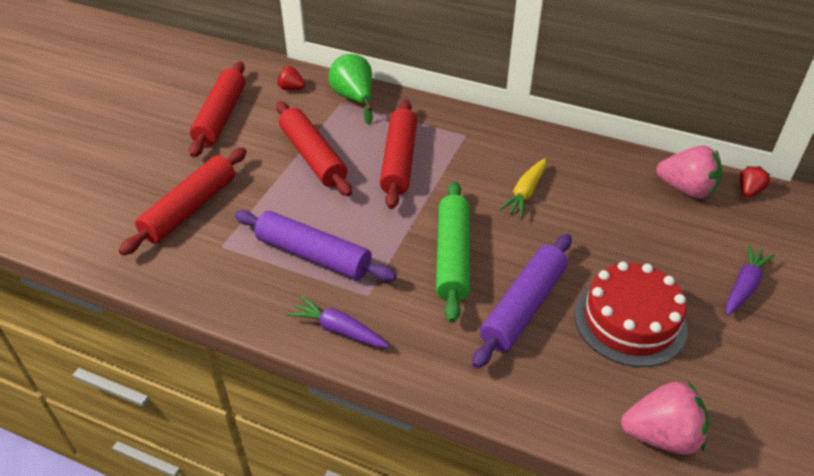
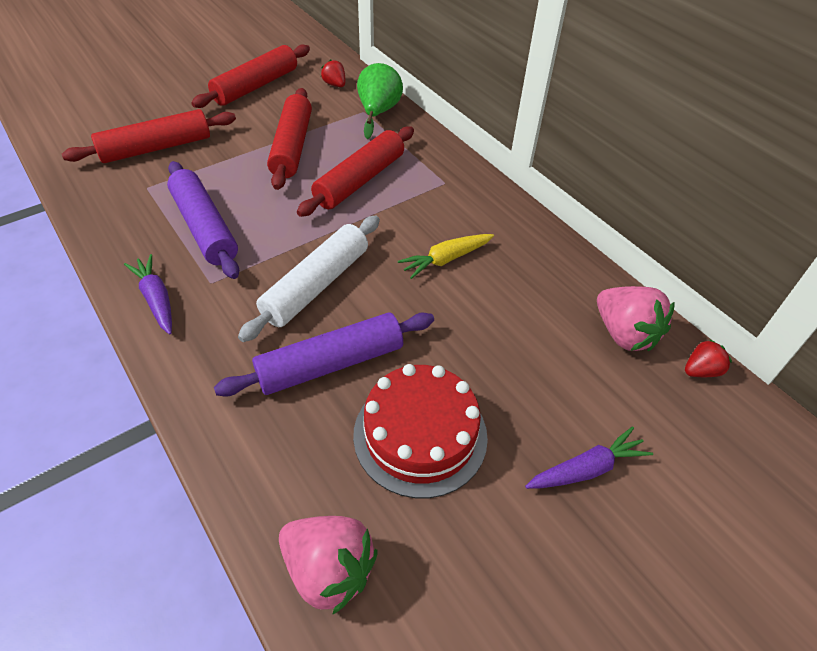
camera: 30 degrees right, 5 degrees up
(453, 257) = (316, 285): green rolling pin -> white rolling pin

